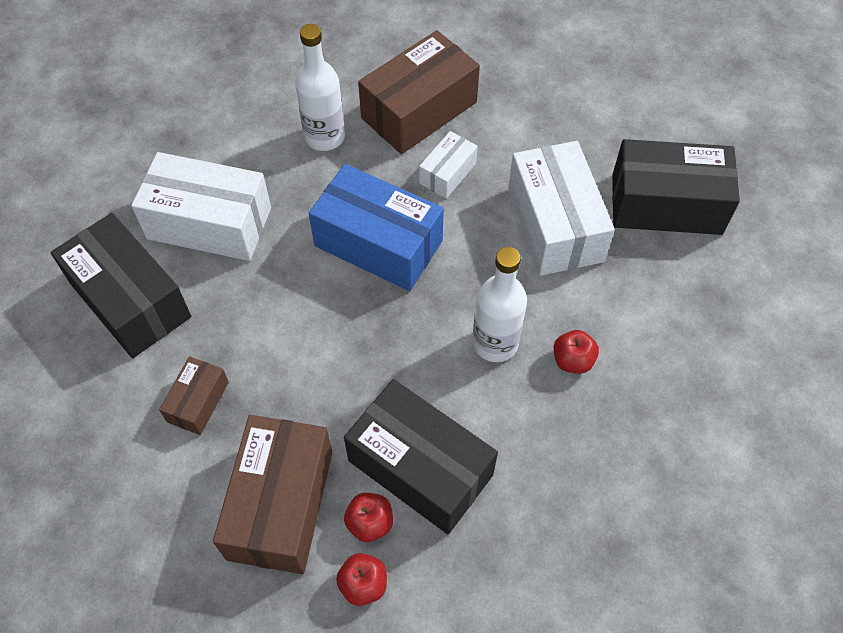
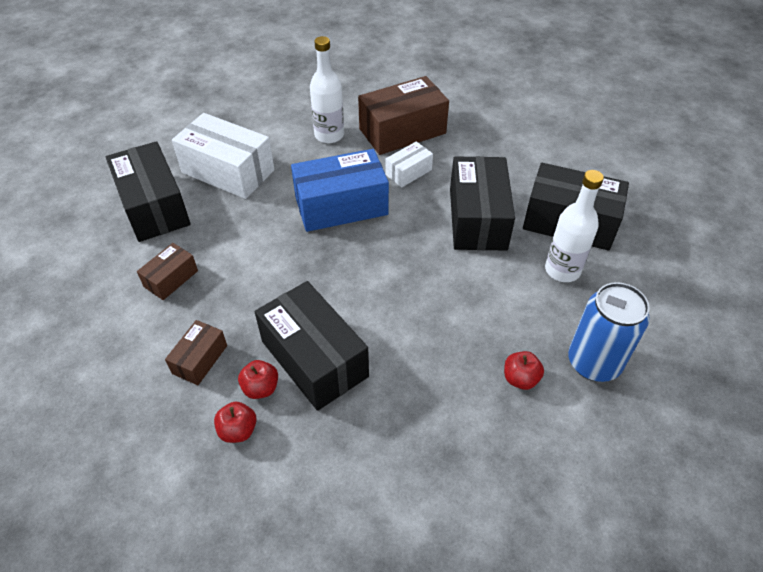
camera: 15 degrees right, 10 degrees down
(280, 504) = (200, 359): brown box -> brown box, size x0.51
(378, 243) = (341, 206): blue box -> blue box turned 60 degrees counterclockwise
(495, 343) = (403, 287): white bottle -> white bottle (562, 270)
(555, 224) = (477, 219): white box -> black box
(573, 360) = (460, 311): red apple -> red apple (520, 379)
(742, 391) = (593, 362): none -> blue can

